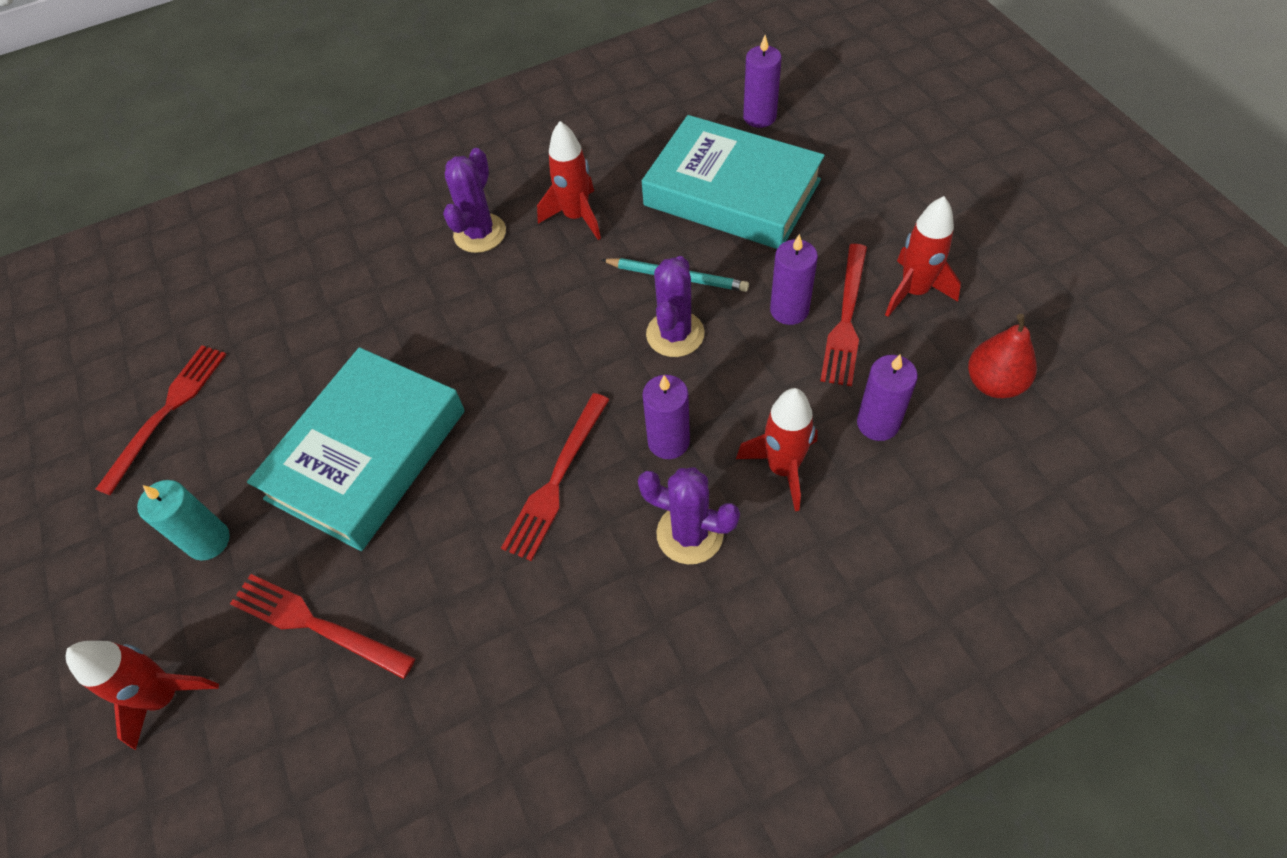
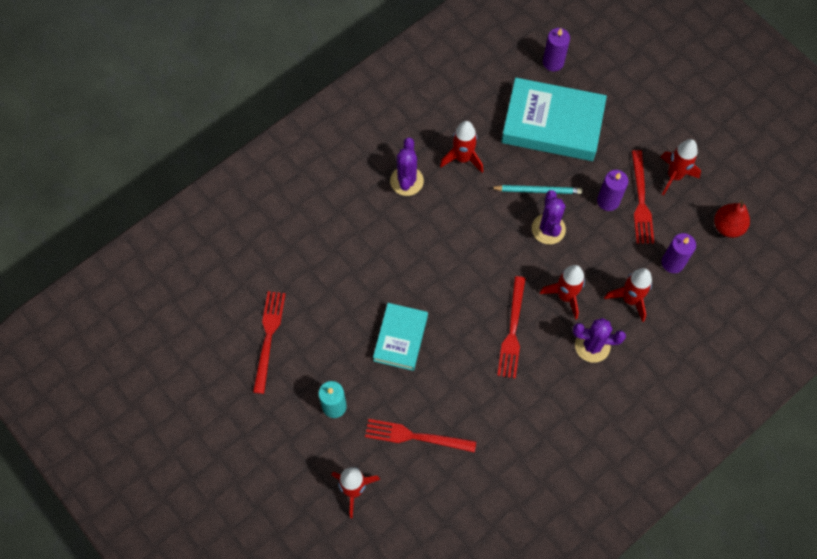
camera: 20 degrees left, 10 degrees up
(367, 454) = (400, 338): turquoise book -> turquoise book, size x0.59
(668, 441) = (565, 296): purple candle -> red rocket

